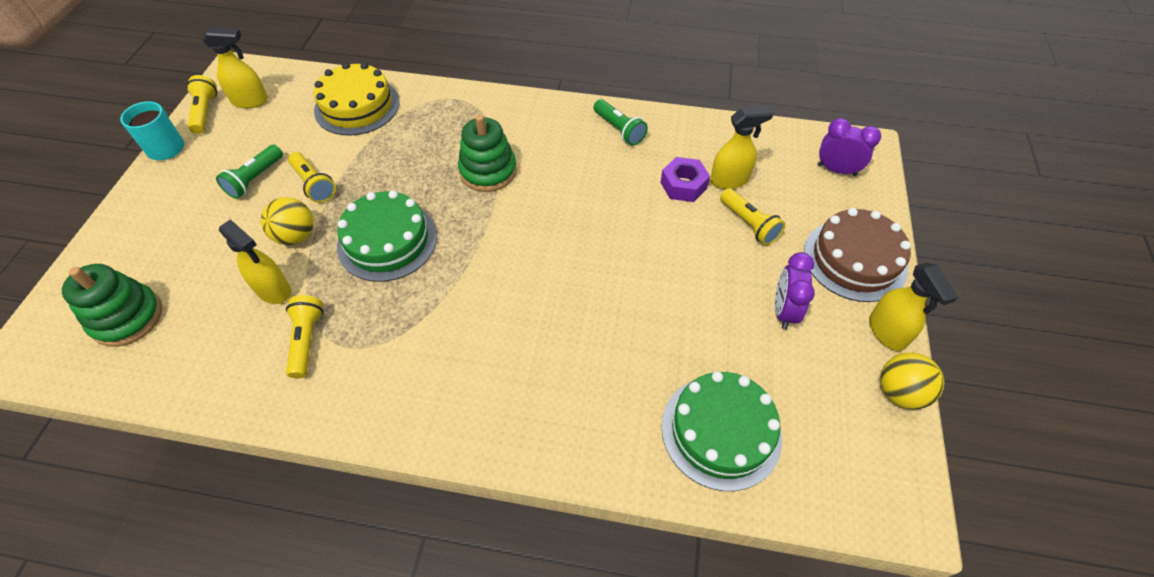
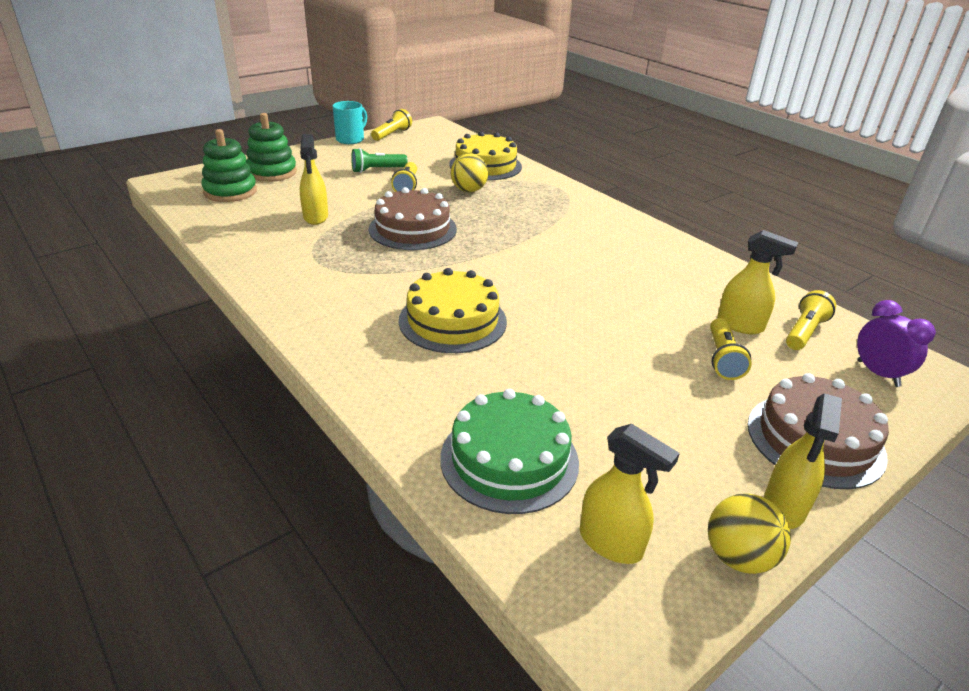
camera: 40 degrees right, 20 degrees down
(250, 101) = (424, 139): yellow spray bottle -> yellow spray bottle (611, 543)
(296, 236) = (363, 202): yellow ball -> yellow ball (468, 190)
(307, 340) = (299, 246): yellow flashlight -> yellow flashlight (804, 332)
(387, 241) = (412, 229): green cake -> brown cake
(488, 171) = (531, 229): green stacking toy -> green stacking toy (272, 172)
(543, 328) = (452, 321): none -> yellow cake
(619, 129) = (672, 254): green flashlight -> none
(683, 185) = (688, 307): purple nut -> none
(783, 311) = (681, 427): purple clock -> none

